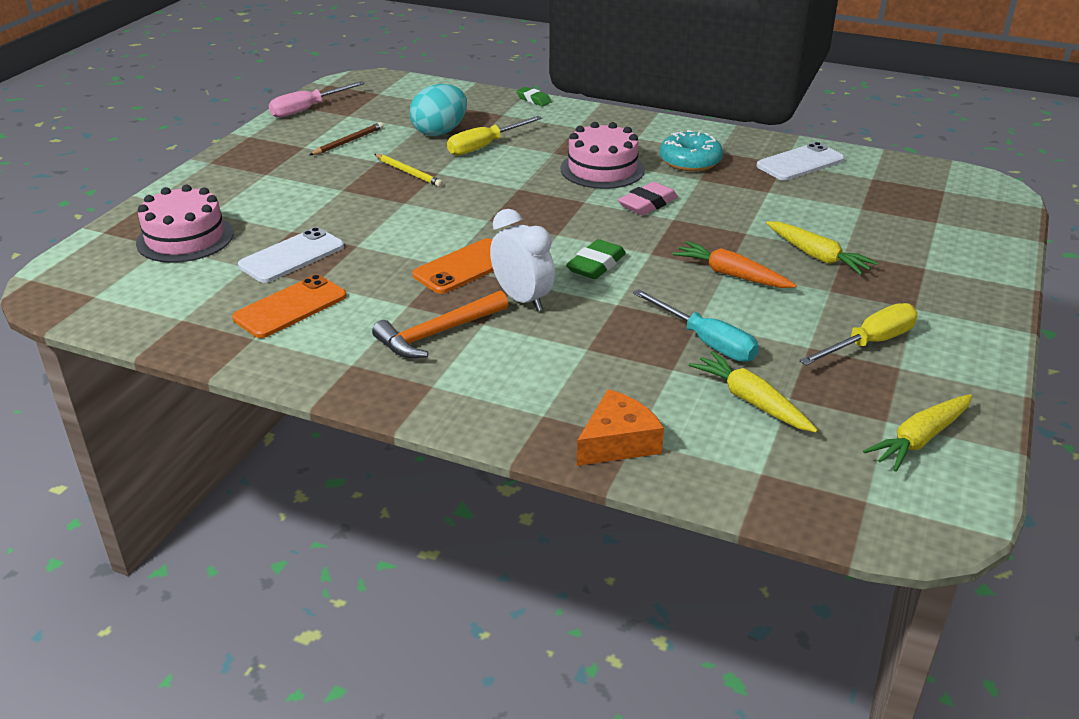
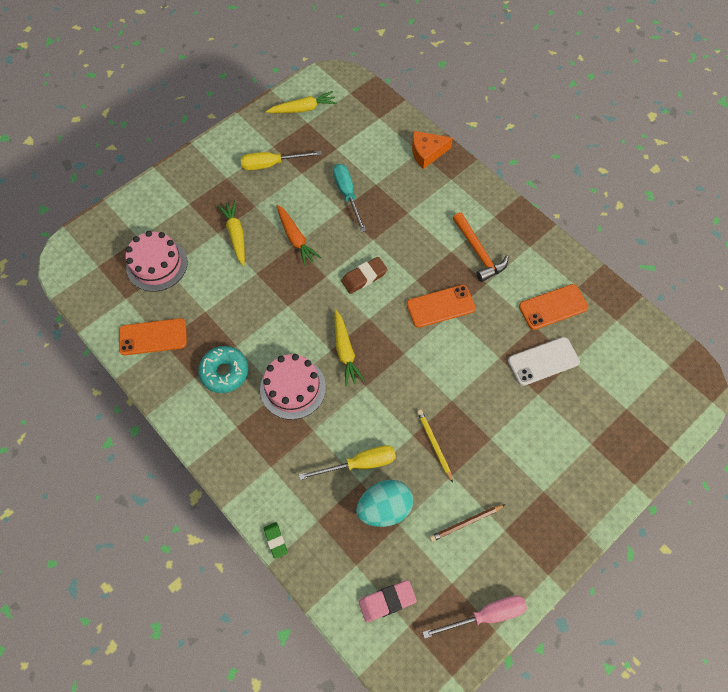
camera: 155 degrees left, 30 degrees up
(185, 238) = (611, 413): pink cake -> pink cake (157, 264)
(437, 334) = (478, 252): orange hammer -> orange hammer turned 75 degrees clockwise
(522, 299) = (421, 263): white clock -> none
(596, 265) = (364, 277): green eraser -> brown eraser
(647, 204) = (292, 329): pink eraser -> pink eraser (387, 601)
(751, 401) = (355, 152): yellow carrot -> yellow carrot (345, 351)
(800, 163) = (153, 337): white phone -> orange phone

